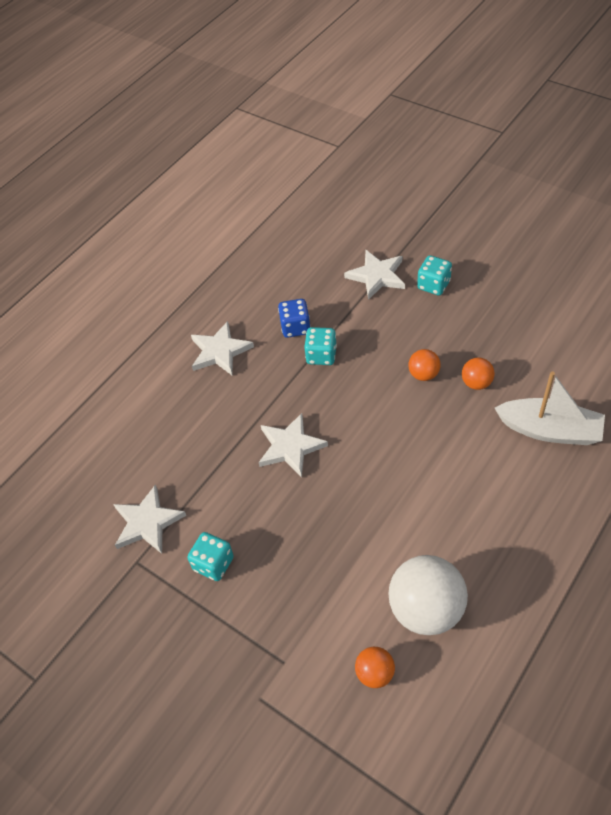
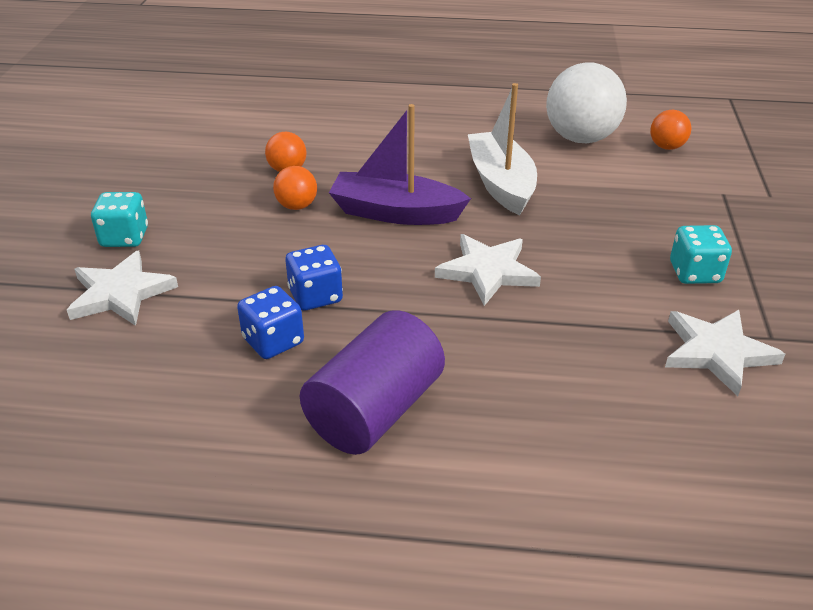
camera: 125 degrees left, 15 degrees down
(220, 351) = (375, 410): white star -> purple cylinder
(321, 355) = (315, 296): turquoise dice -> blue dice
(384, 425) = (395, 213): none -> purple boat
(549, 430) = (324, 120): white boat -> white boat (501, 183)

